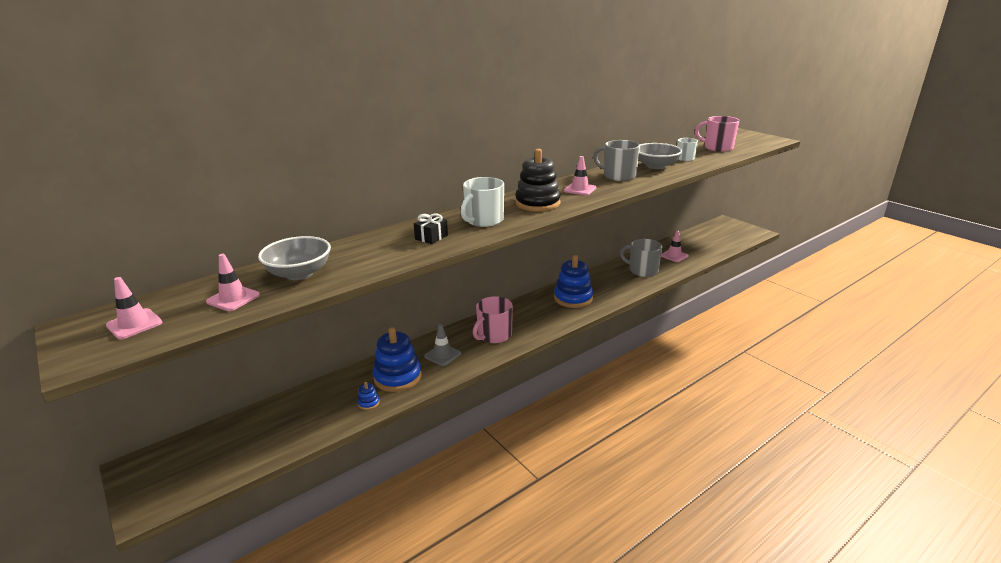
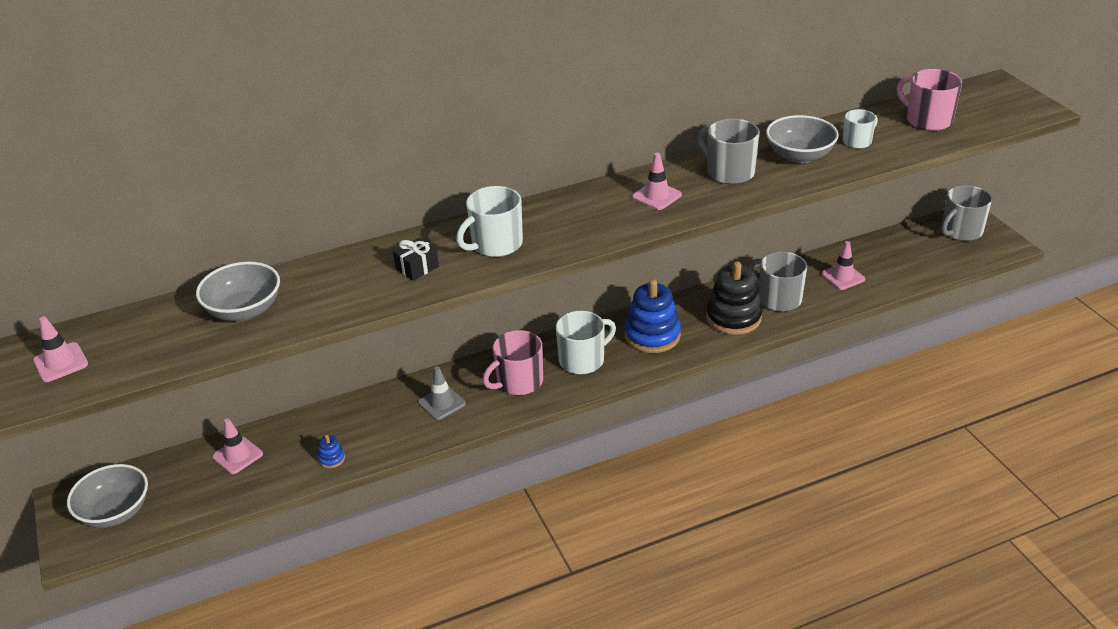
camera: 15 degrees right, 10 degrees up
(183, 471) = (115, 512): none -> grey bowl
(233, 298) = (165, 340): pink traffic cone -> pink traffic cone (237, 455)
(397, 377) = (376, 427): blue stacking toy -> none
(533, 317) = (583, 360): none -> white mug
(537, 203) = (582, 219): black stacking toy -> black stacking toy (733, 318)
(726, 228) = (961, 231): none -> grey mug

